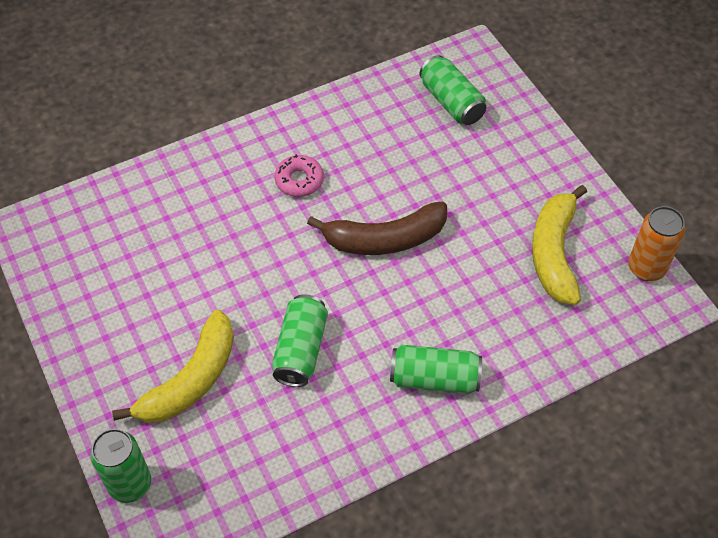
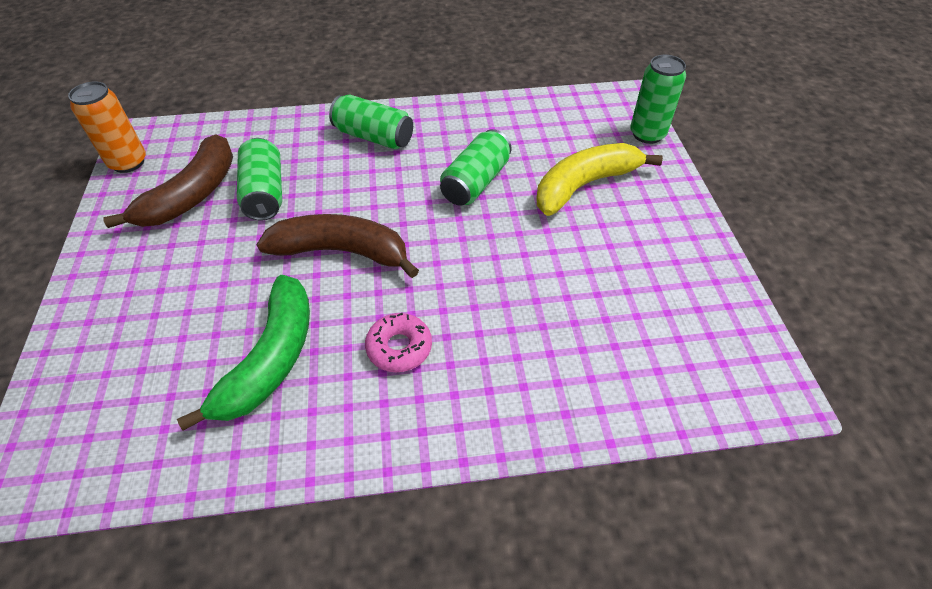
camera: 160 degrees left, 5 degrees down
(383, 148) = (270, 359): none -> green banana
(451, 102) = (132, 401): green can -> green can (264, 193)
(554, 252) = (192, 195): yellow banana -> brown banana

